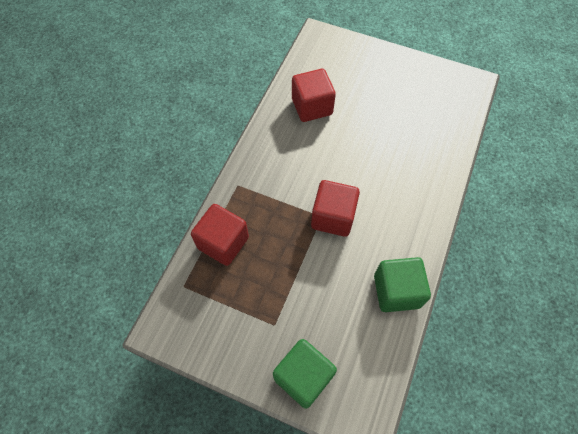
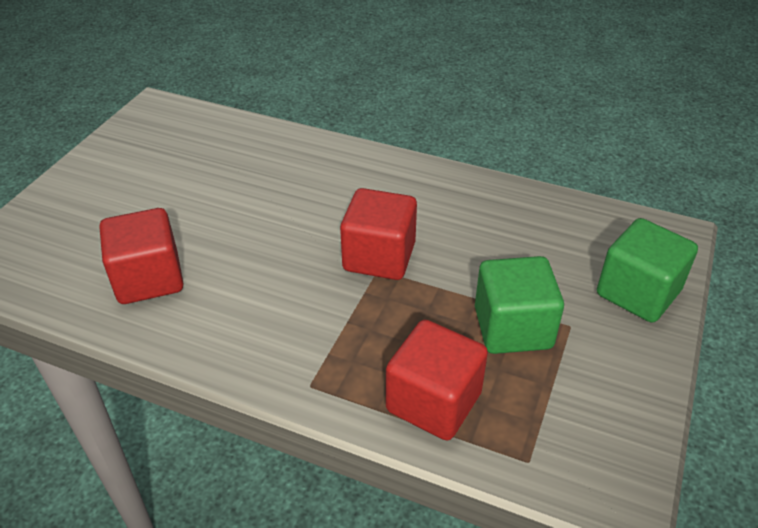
camera: 90 degrees left, 20 degrees down
(396, 291) = (492, 199): green cube -> green cube (512, 328)

